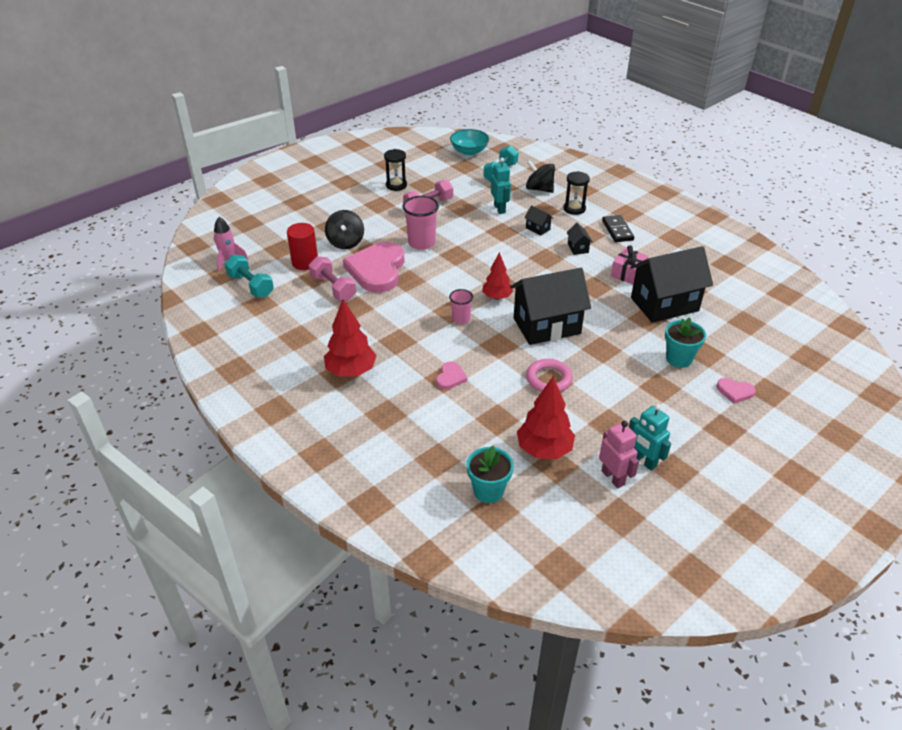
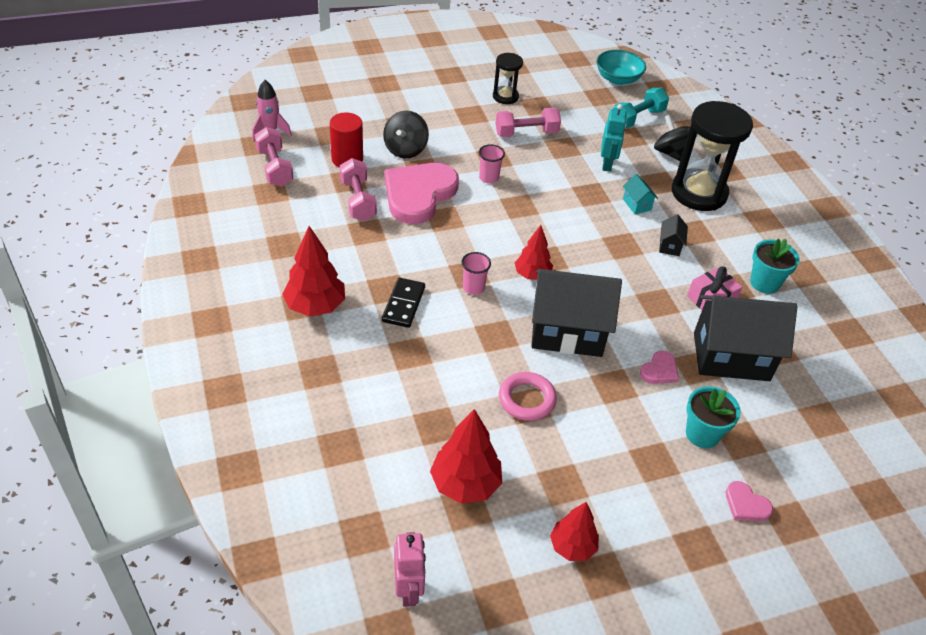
camera: 20 degrees right, 5 degrees up
(251, 286) = (274, 168): turquoise dumbbell -> pink dumbbell
(421, 243) = (489, 178): pink cup -> pink cup, size x0.59
(450, 377) = (417, 354): pink heart -> pink heart (659, 370)
(488, 491) = (371, 508): turquoise flower pot -> turquoise flower pot (764, 283)
(538, 229) = (637, 204): black house -> turquoise house
(574, 209) = (699, 193): black hourglass -> black hourglass, size x1.96
(613, 477) = (522, 552): pink robot -> pink robot (408, 590)
(617, 230) = (735, 239): black domino -> black domino (403, 304)
(643, 461) = (572, 547): turquoise robot -> red tree

